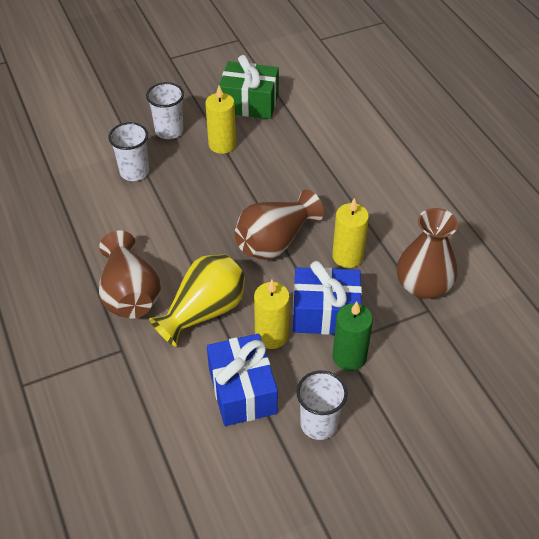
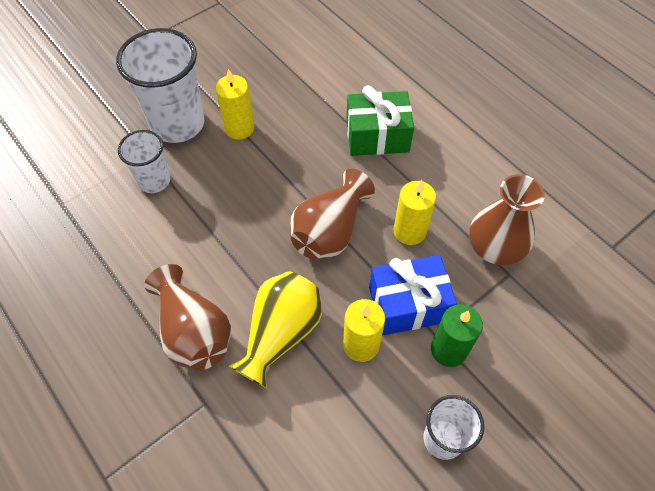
camera: 15 degrees left, 10 degrees up
(169, 131) = (177, 123): white cup -> white cup, size x1.77
(242, 391) = (351, 420): blue gift -> none
(249, 103) = (253, 74): green gift -> green gift (377, 136)

